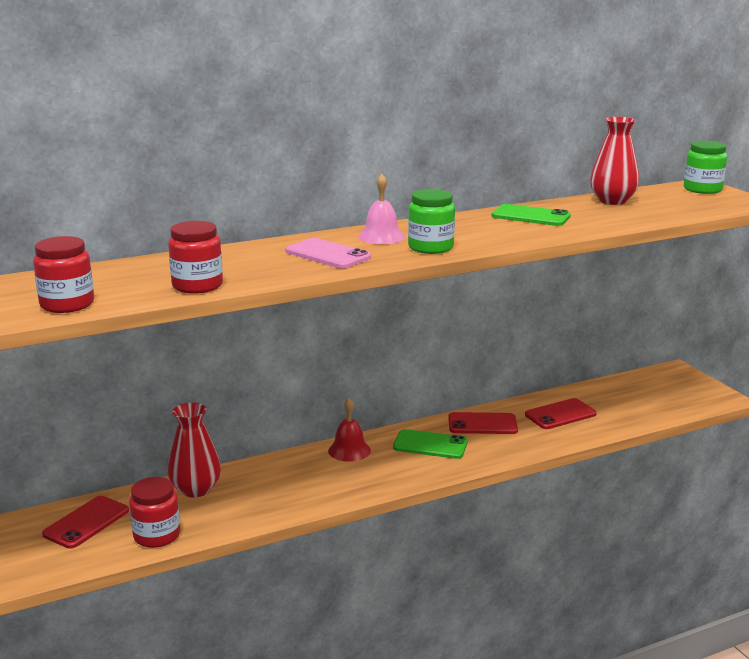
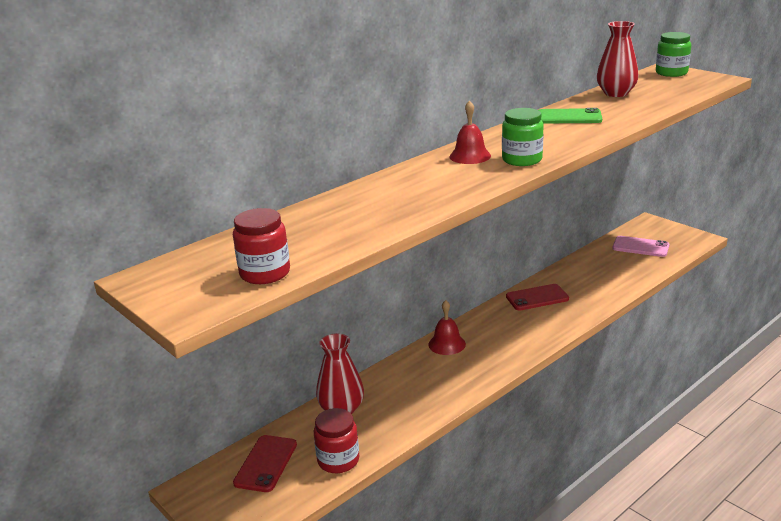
camera: 15 degrees left, 5 degrees up
(197, 286) = (364, 232): red jar -> none
(327, 254) = (444, 181): pink phone -> pink phone (640, 247)
(381, 237) = (470, 156): pink bell -> red bell
(430, 445) = (509, 325): green phone -> none
(560, 414) = (590, 277): red phone -> none

